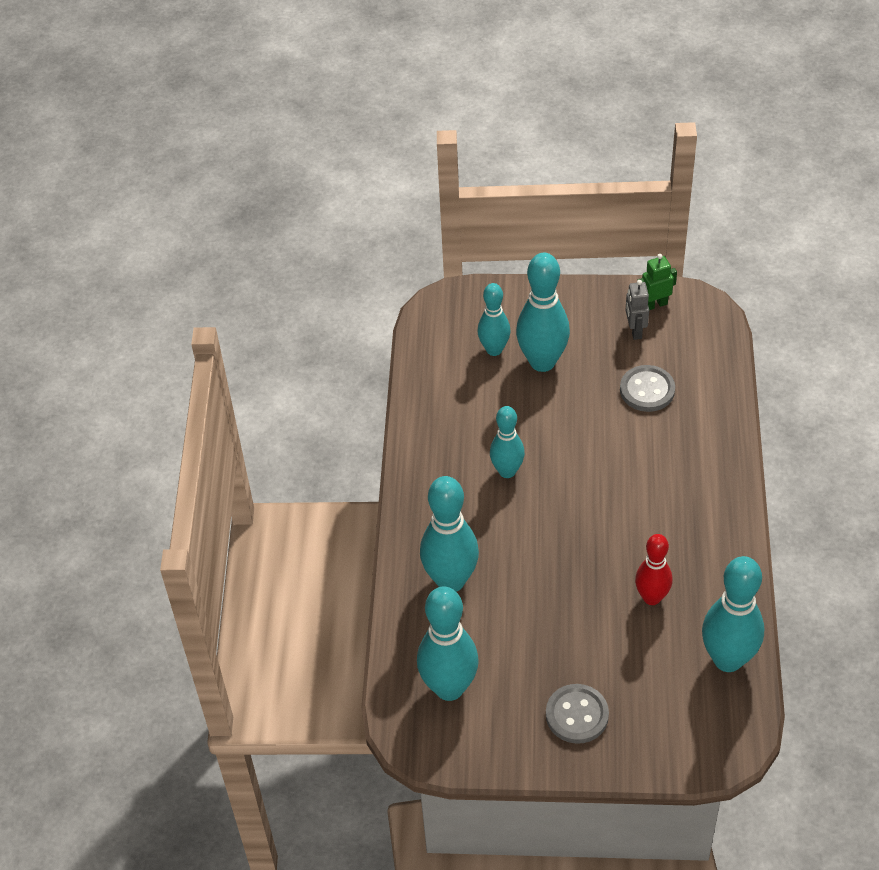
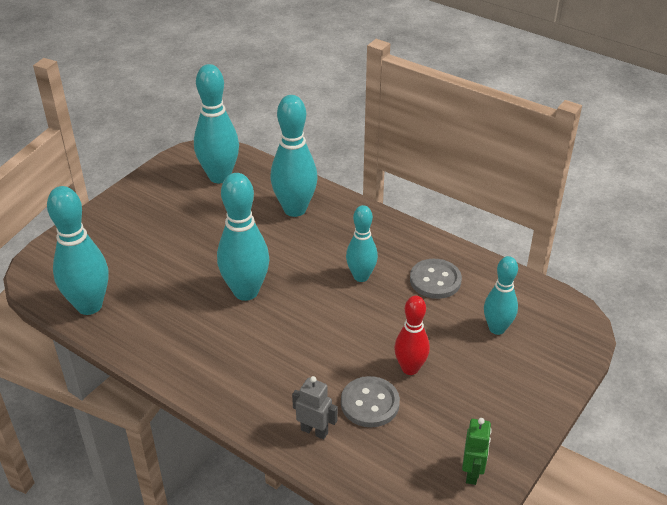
camera: 120 degrees right, 10 degrees down
(542, 362) = (459, 351): turquoise bowling pin -> turquoise bowling pin (246, 292)
(577, 715) = (139, 217): grey button -> grey button (435, 280)
(635, 331) = (448, 436): grey robot -> grey robot (314, 431)
(651, 597) = (177, 294): red bowling pin -> red bowling pin (410, 368)

